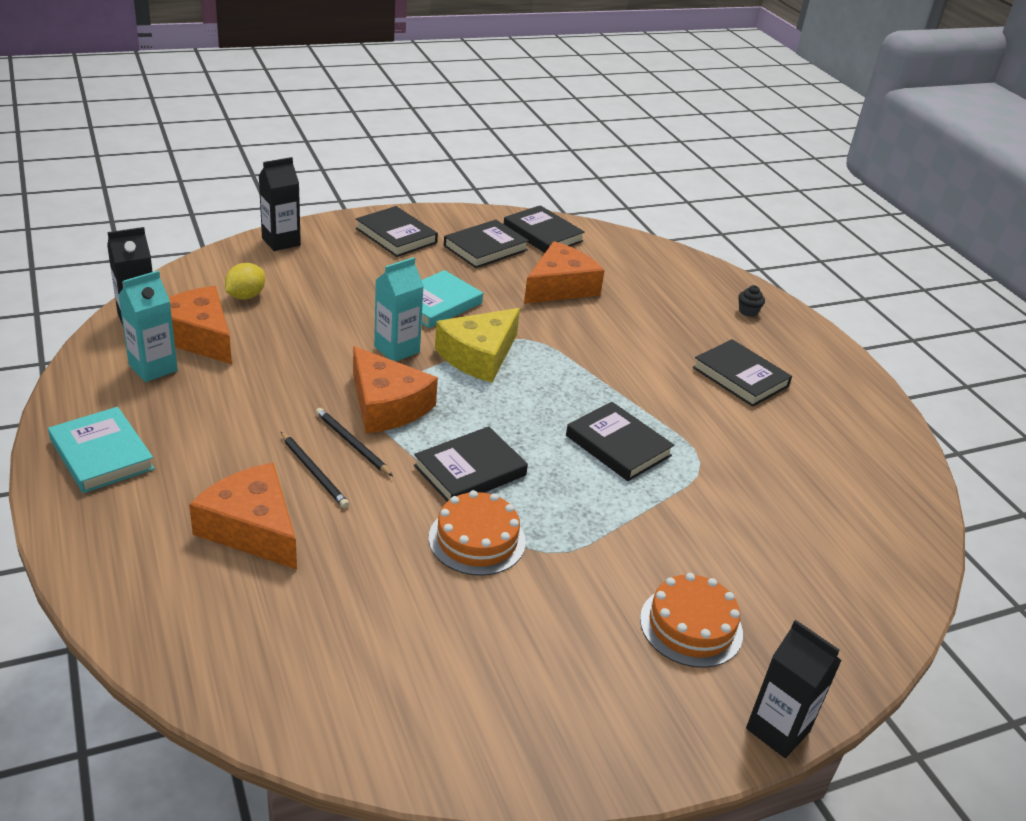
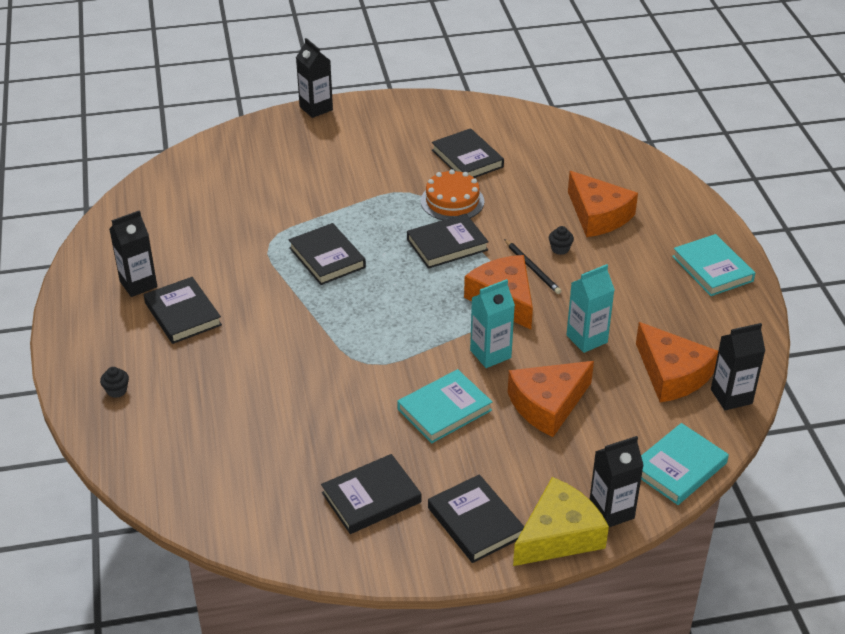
camera: 165 degrees left, 5 degrees up
(153, 368) = (700, 341): turquoise carton -> turquoise carton (586, 339)
(213, 268) = (679, 467): none -> turquoise book
(246, 296) = (637, 424): yellow lemon -> none
(314, 472) = (560, 249): black pencil -> black cupcake
(479, 356) = (416, 344): yellow cheese -> yellow cheese (559, 535)
(542, 234) = (291, 524): black book -> black book (467, 158)
(560, 287) = (305, 431): orange cheese -> orange cheese (548, 405)
(691, 626) = (336, 151): orange cake -> none
(812, 405) = (138, 284): none -> black carton

